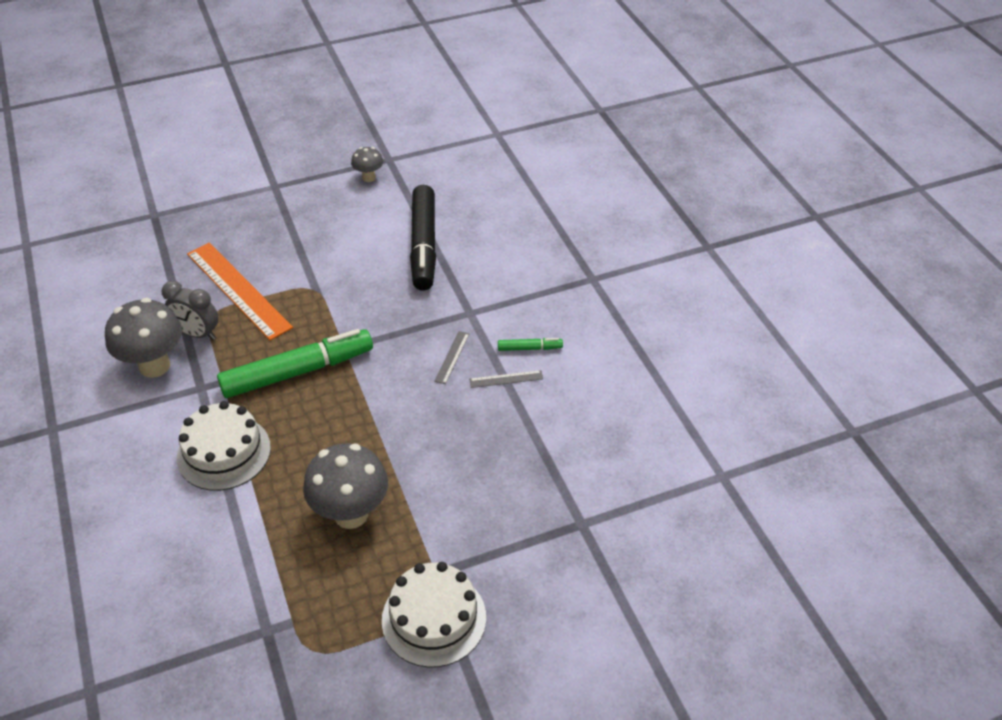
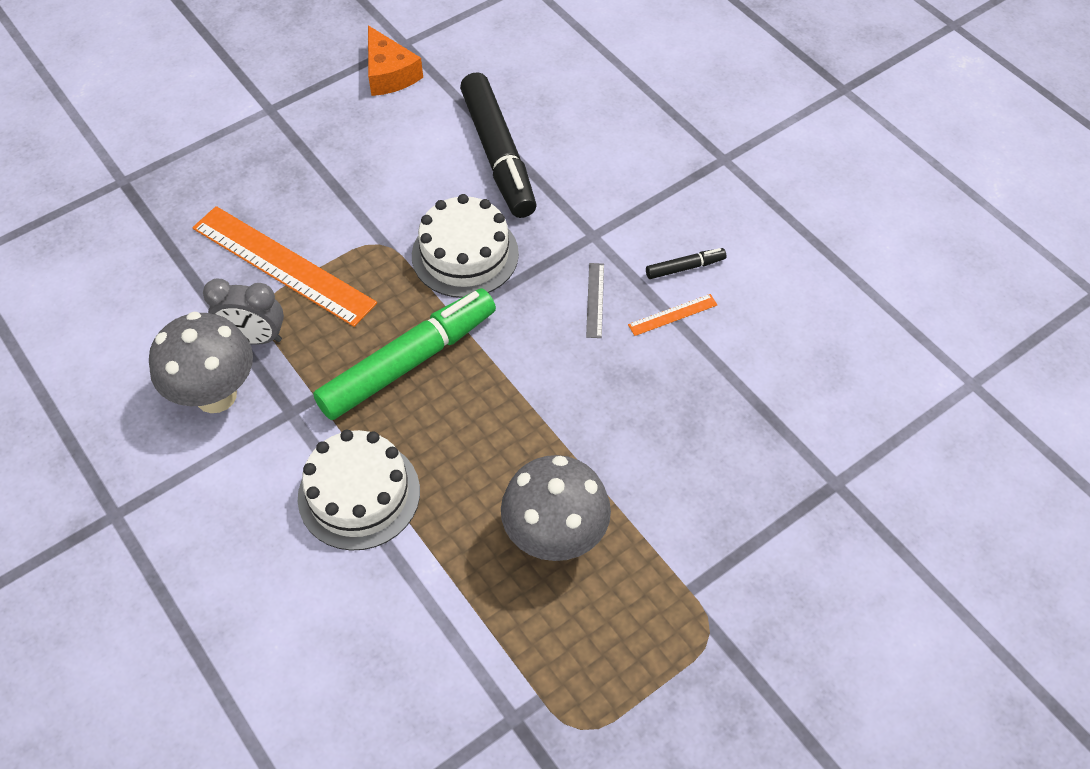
camera: 15 degrees left, 10 degrees up
(369, 178) = (389, 74): grey mushroom -> orange cheese
(434, 618) = (711, 649): white cake -> white cake (465, 254)
(506, 379) = (672, 315): grey ruler -> orange ruler
(529, 348) = (685, 267): green marker -> black marker

